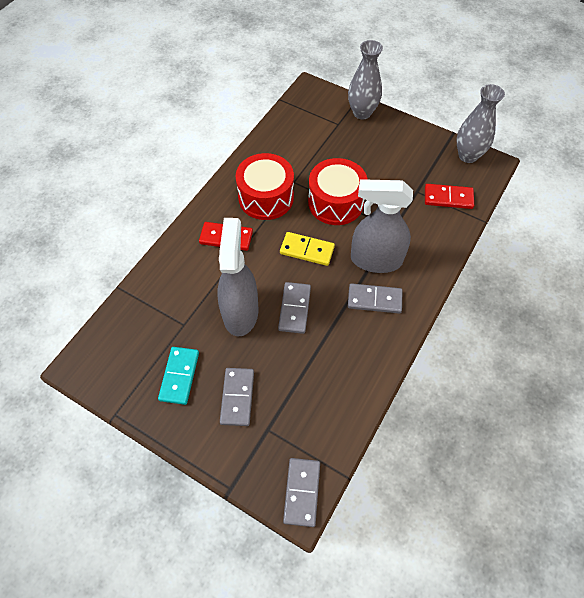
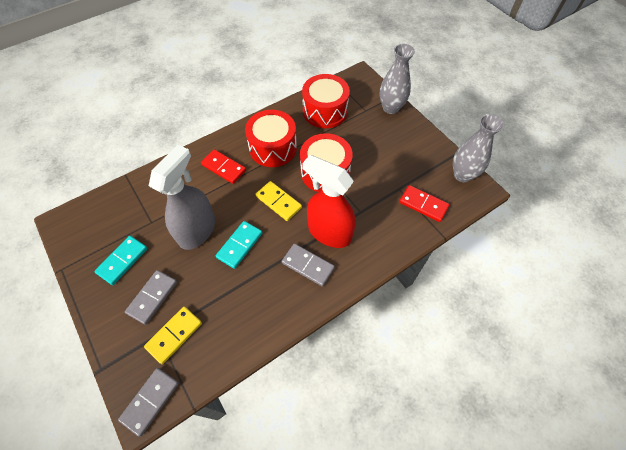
camera: 25 degrees right, 0 degrees up
(284, 422) = (174, 335): none -> yellow domino
(294, 309) = (239, 245): grey domino -> turquoise domino
(296, 139) = (325, 111): none -> red drum
(375, 260) = (329, 232): grey spray bottle -> red spray bottle

